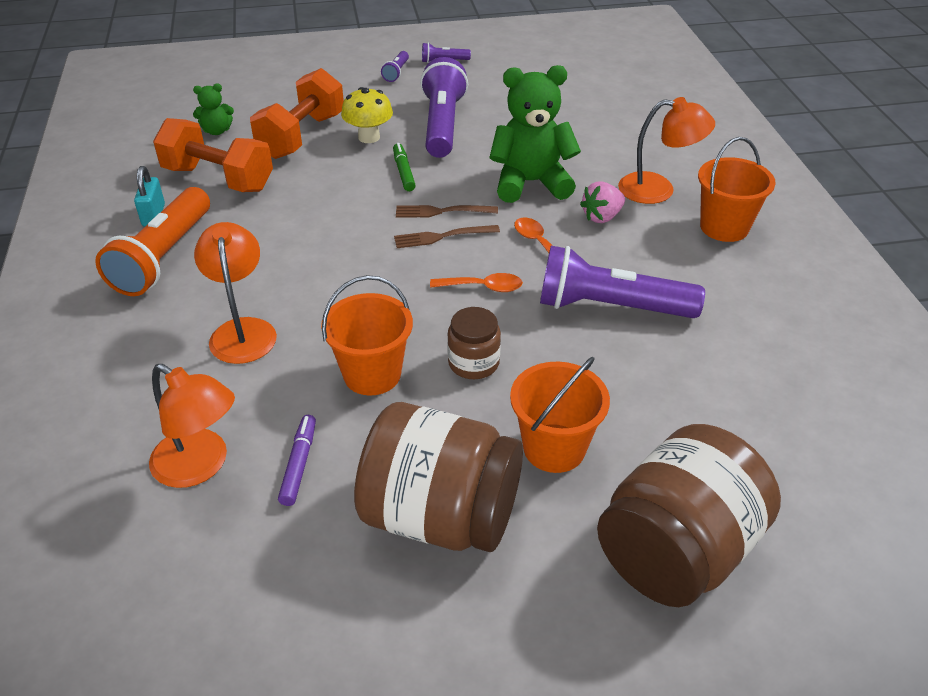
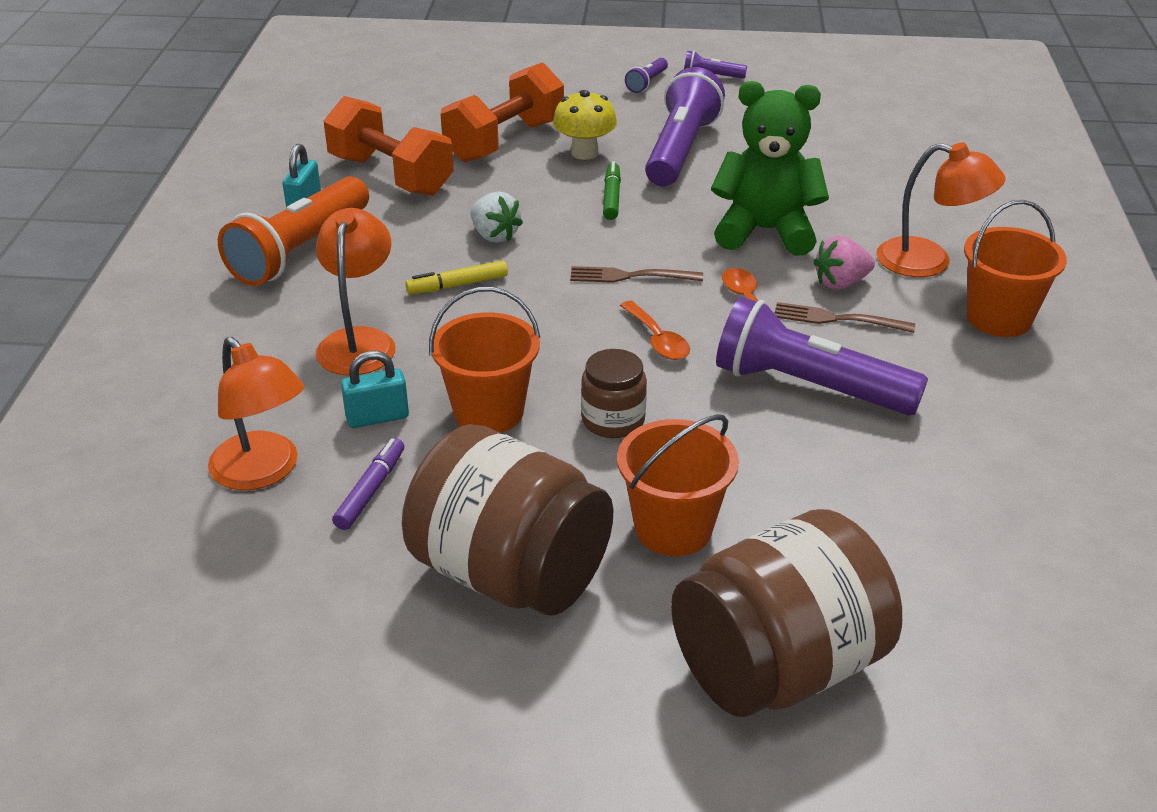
camera: 15 degrees right, 5 degrees down
(217, 131) = (408, 123): green teddy bear -> none
(282, 396) = (377, 417): none -> turquoise padlock
(307, 266) = (457, 285): none -> yellow marker
(322, 218) = (494, 235): none -> white strawberry
(442, 211) = (641, 248): brown fork -> brown fork (837, 319)
(482, 287) = (657, 339): orange spoon -> orange spoon turned 45 degrees clockwise

